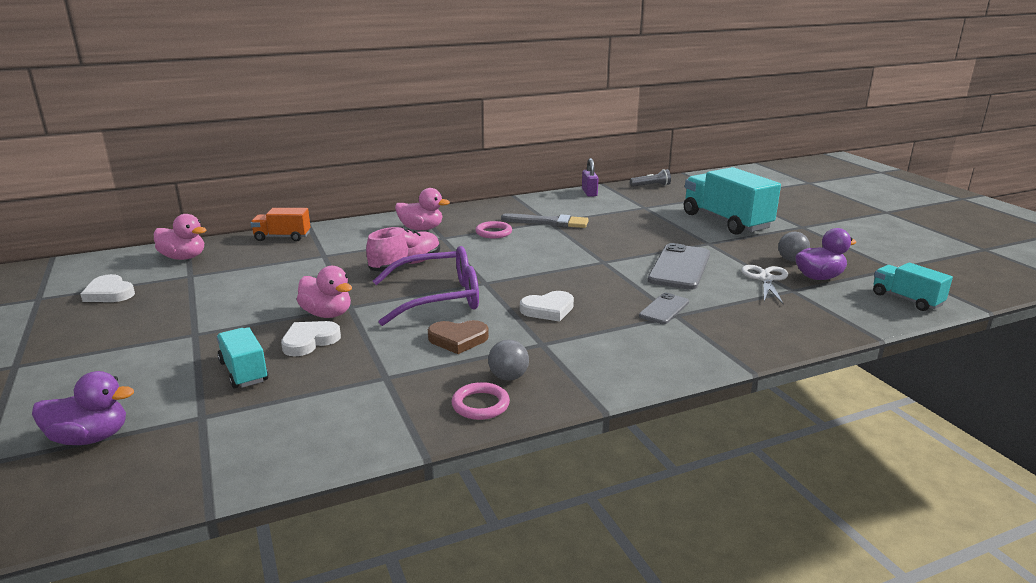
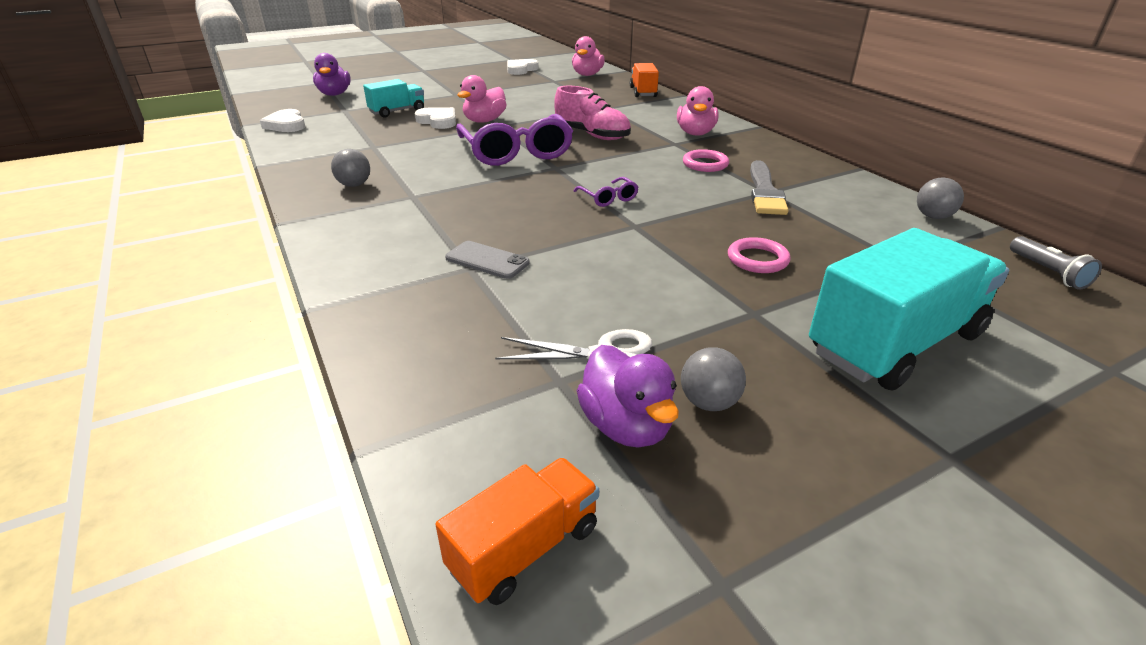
camera: 85 degrees right, 10 degrees up
(458, 339) = (430, 164): brown heart -> none
(480, 405) = (315, 177): pink ring -> pink ring (757, 259)
(548, 309) = (489, 197): white heart -> white heart (286, 125)
(555, 267) = (608, 198): none -> purple glasses
(589, 192) = (933, 217): purple padlock -> grey ball
(679, 267) = (632, 279): grey phone -> none
(906, 299) = (524, 548): turquoise truck -> orange truck

